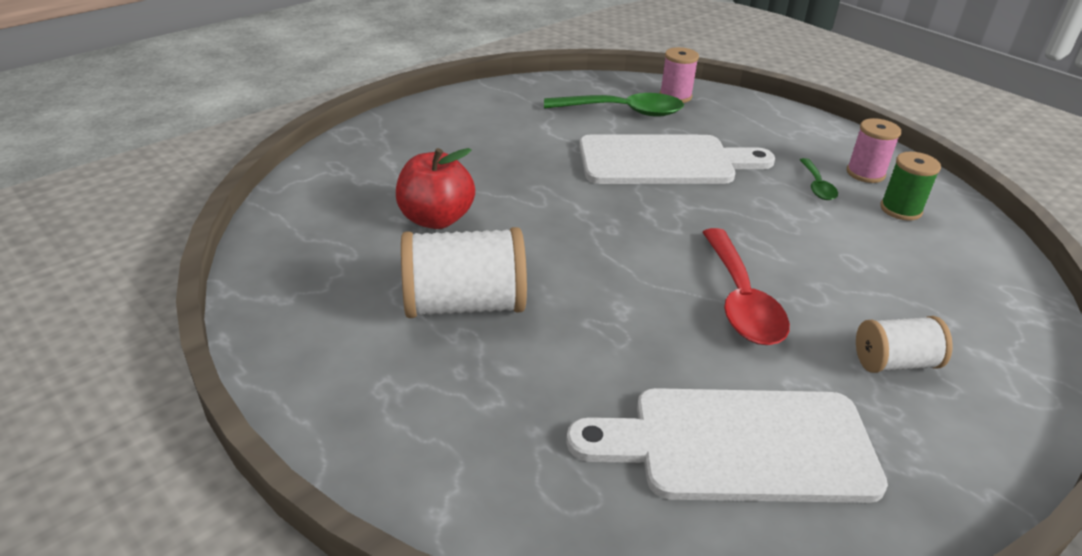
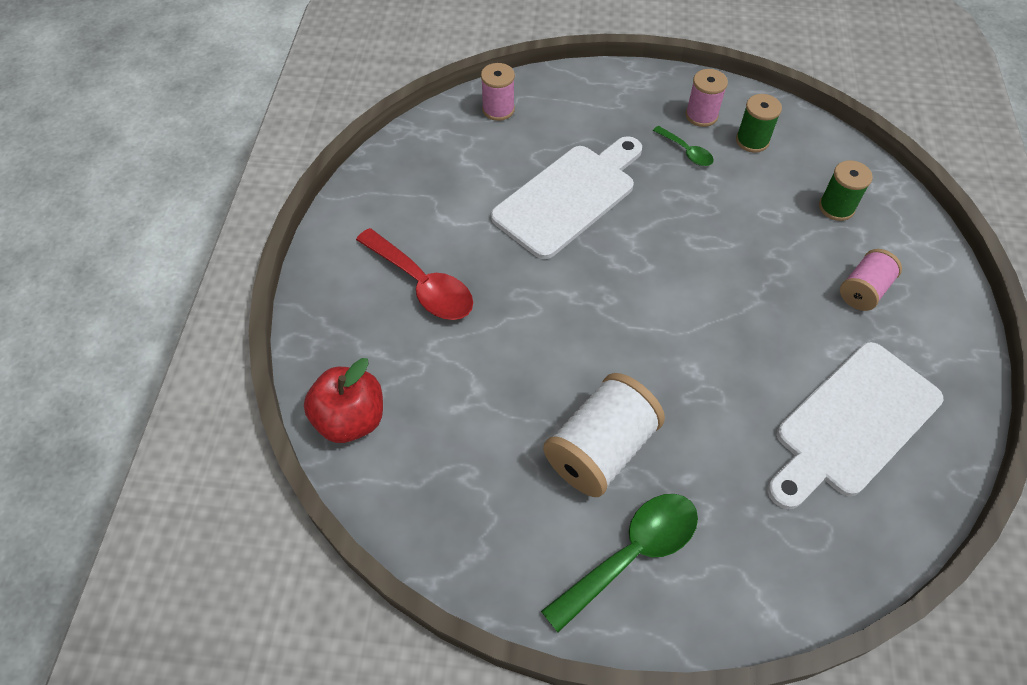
camera: 40 degrees left, 20 degrees up
(436, 219) = (485, 385): red apple -> red apple (350, 419)
(623, 111) = (481, 157): green spoon -> green spoon (631, 554)
(741, 300) = (747, 304): red spoon -> red spoon (422, 284)
(894, 362) = (863, 290): white spool -> pink spool
(942, 292) = (836, 207): none -> green spool

